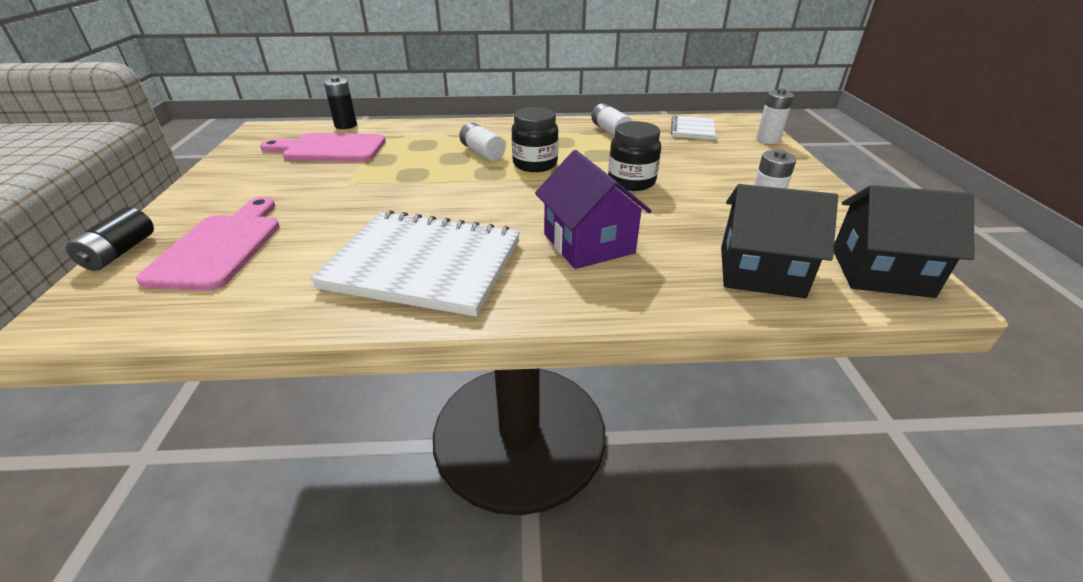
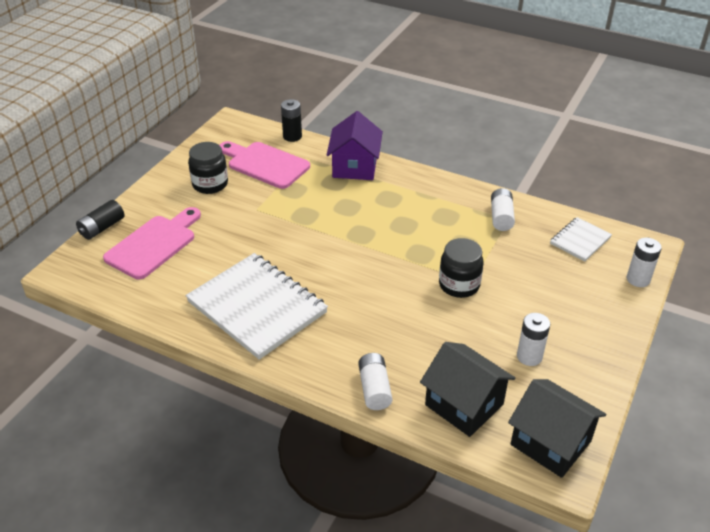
camera: 30 degrees right, 5 degrees up
(482, 152) = (372, 208): white battery -> white battery (374, 389)
(535, 164) = (401, 237): black jar -> black jar (210, 184)
(588, 243) = (371, 332): purple house -> purple house (355, 166)

